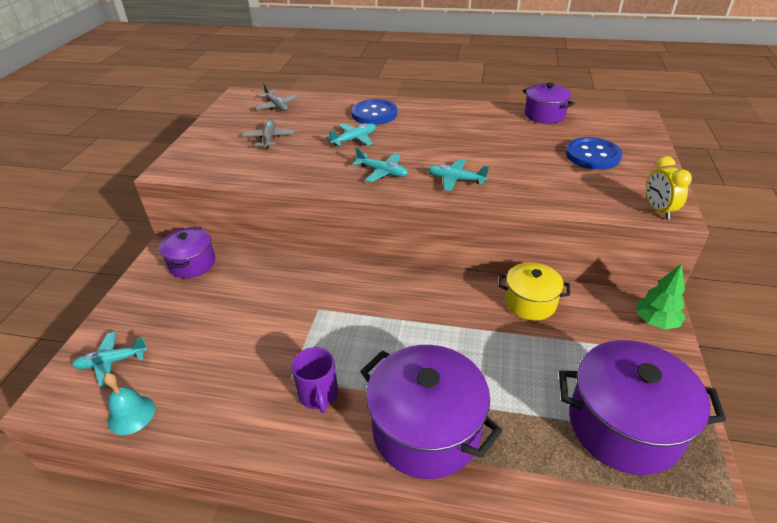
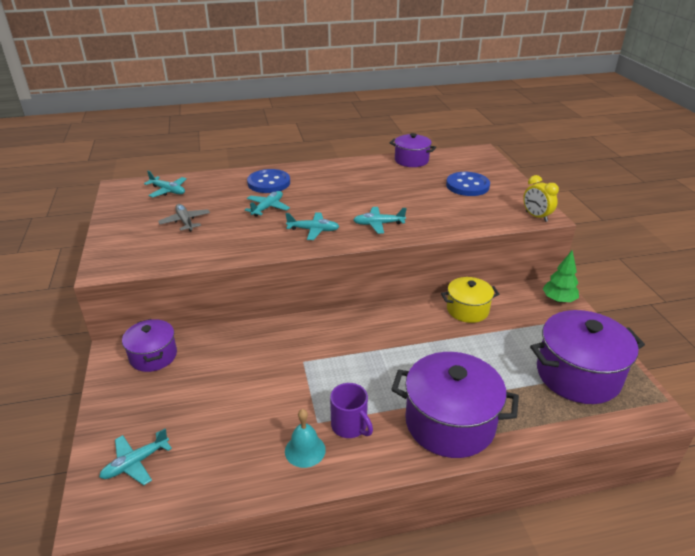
camera: 25 degrees left, 5 degrees down
(131, 414) = (191, 498): turquoise bell -> turquoise bell (305, 450)
(277, 106) = (168, 191): grey plane -> turquoise plane

